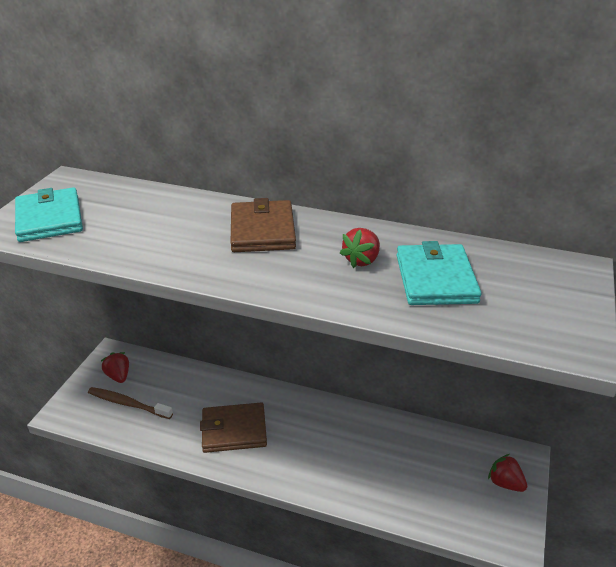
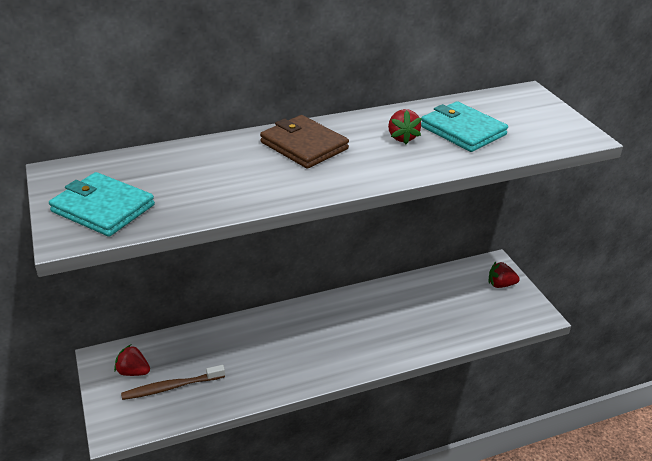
camera: 40 degrees left, 0 degrees up
(234, 430) = (288, 355): brown wallet -> none

